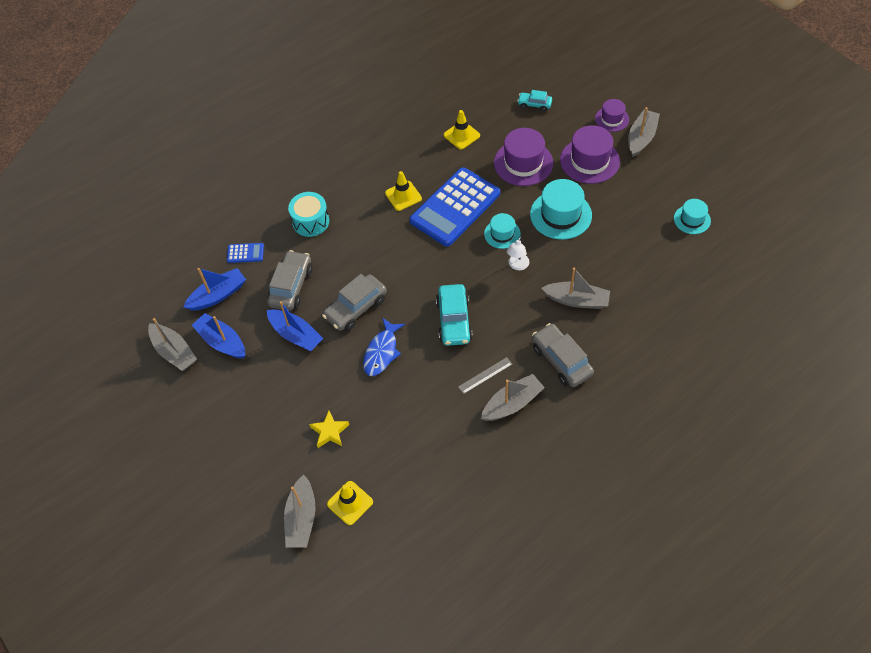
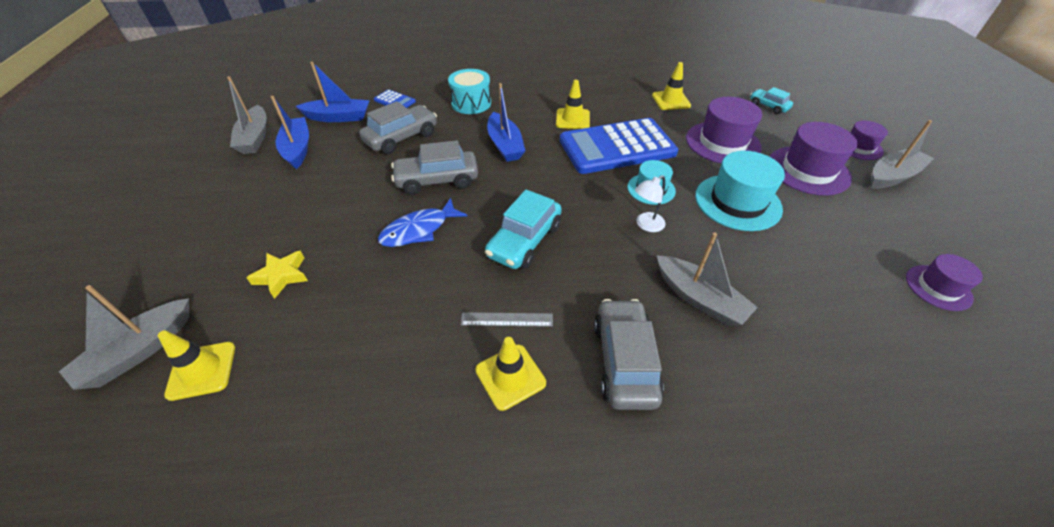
camera: 30 degrees right, 10 degrees down
(296, 335) = (360, 174): blue boat -> blue boat (505, 145)
(512, 403) = (510, 376): grey boat -> yellow traffic cone
(692, 219) = (938, 287): turquoise hat -> purple hat

